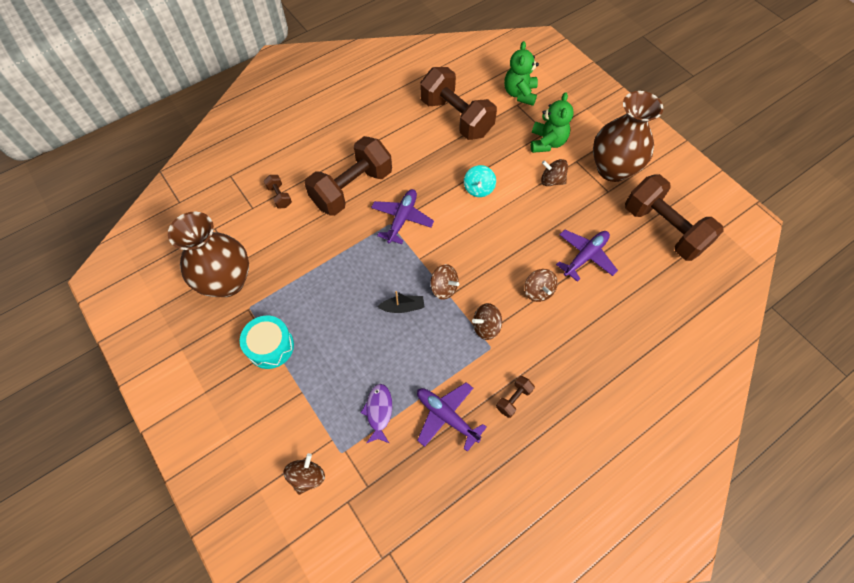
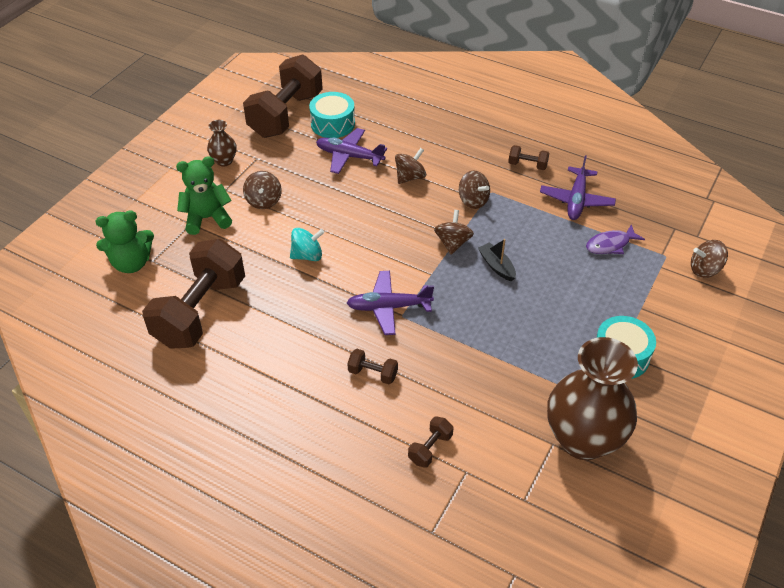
camera: 115 degrees left, 15 degrees down
(352, 189) = (373, 373): brown dumbbell -> brown dumbbell, size x0.40
(612, 169) = (224, 161): brown vase -> brown vase, size x0.45
(637, 260) = (333, 124): none -> turquoise drum

